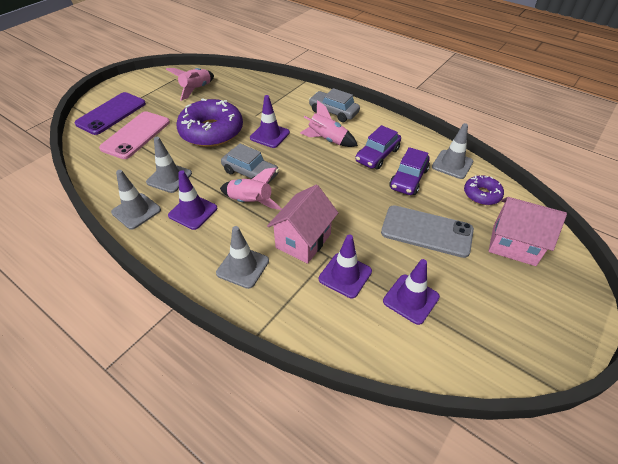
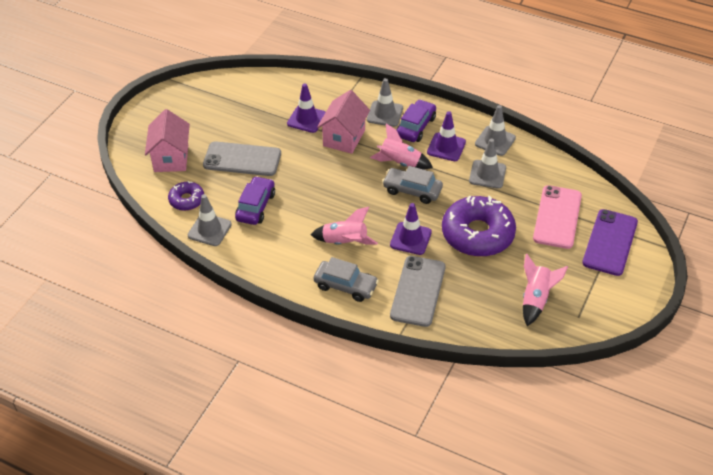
camera: 170 degrees right, 0 degrees up
(279, 103) = (418, 291): none -> grey phone
(377, 155) = (288, 230): purple car -> purple car (416, 127)
(411, 299) = (257, 111): purple traffic cone -> none
(514, 245) = (171, 158): pink house -> pink house turned 75 degrees clockwise

